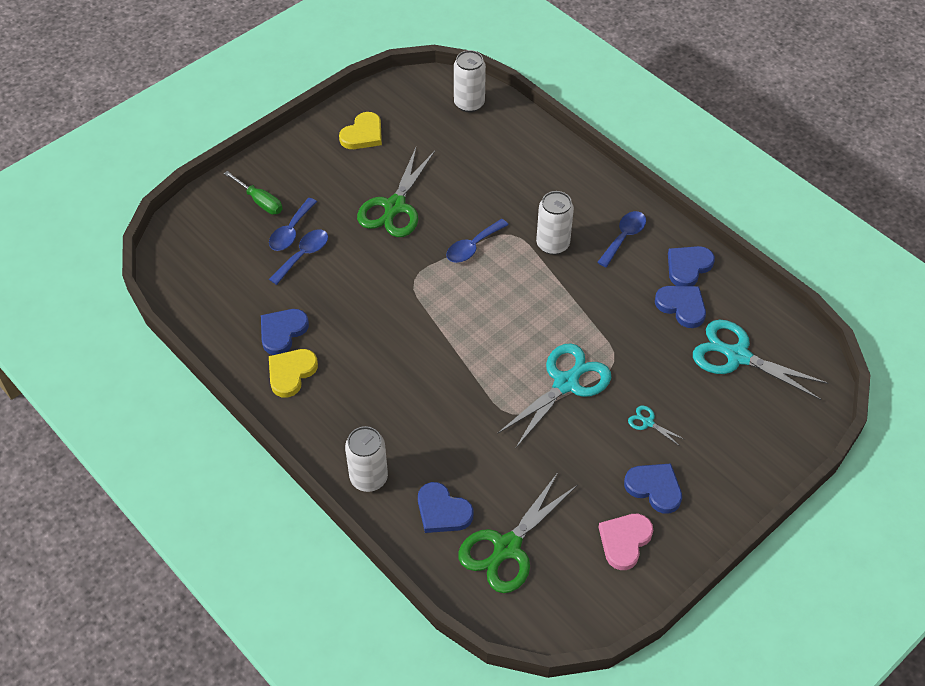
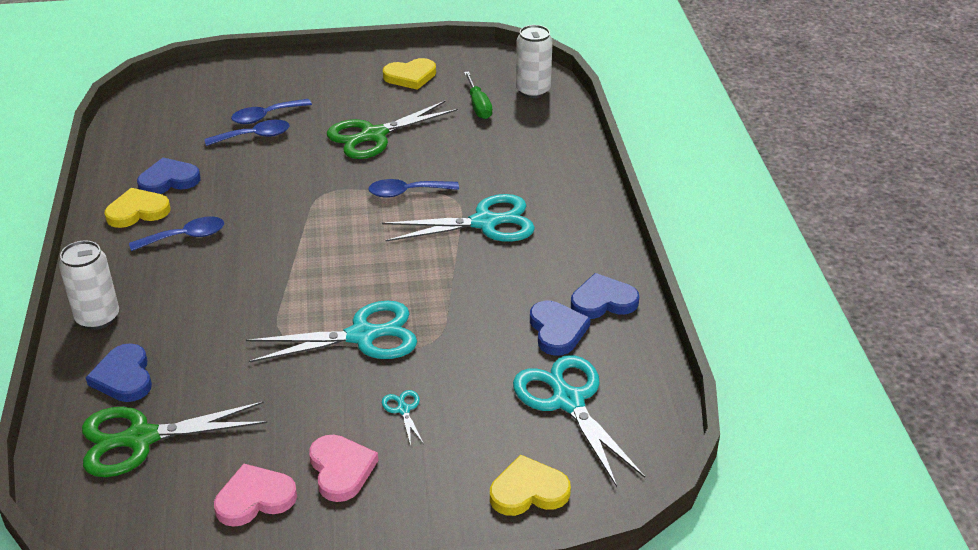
camera: 35 degrees right, 15 degrees down
(260, 201) = (268, 87): green screwdriver -> green screwdriver (478, 106)
(552, 244) = (485, 223): white can -> turquoise scissors
(624, 237) = (563, 248): blue spoon -> blue spoon (185, 237)
(654, 488) = (341, 470): blue heart -> pink heart
(774, 433) = (528, 491): none -> yellow heart

